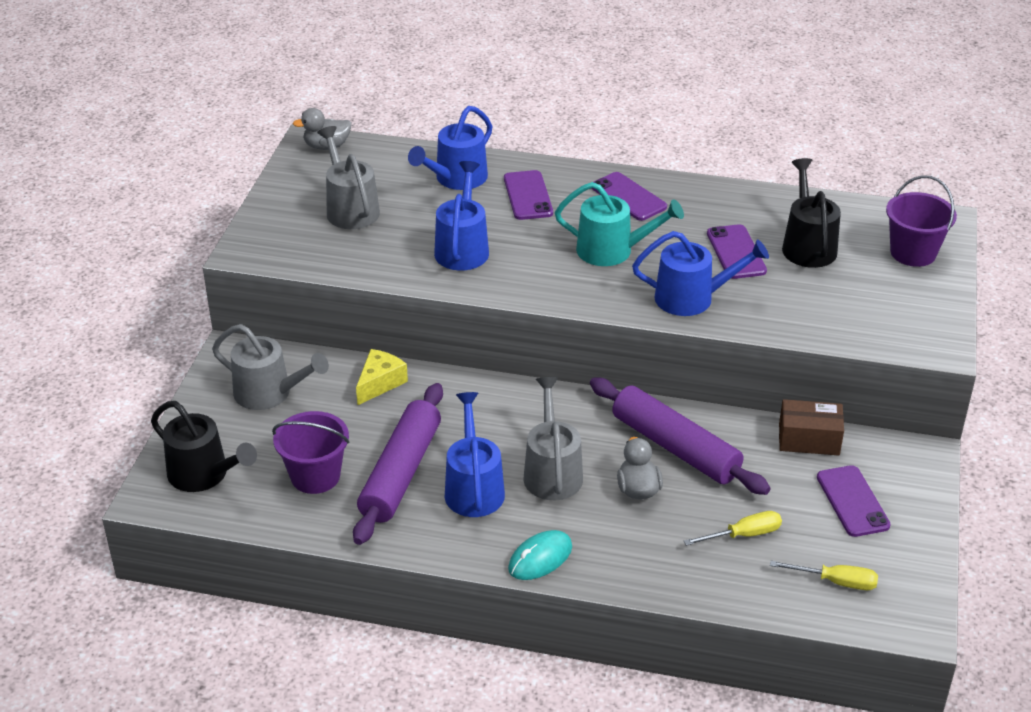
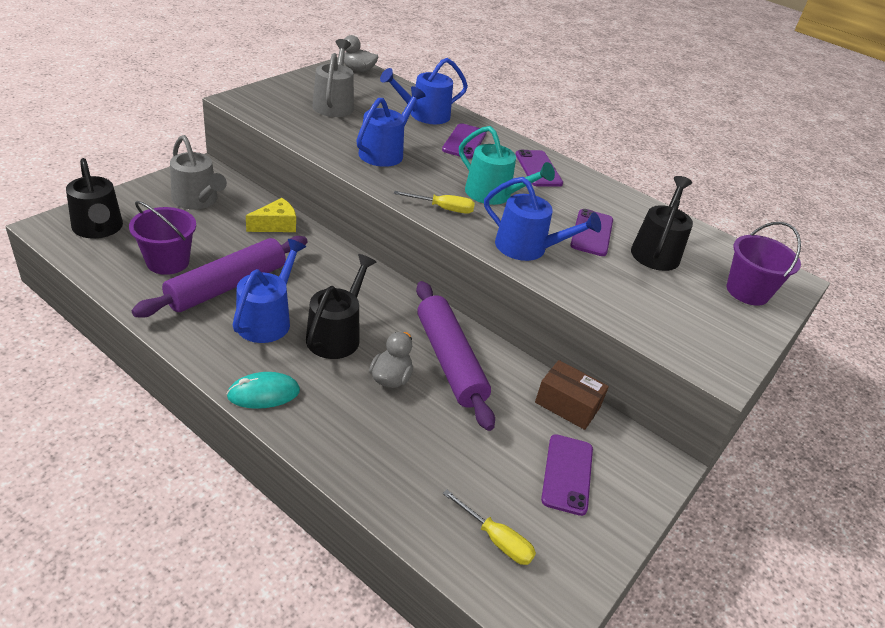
camera: 20 degrees right, 0 degrees up
(552, 472) = (336, 335): grey watering can -> black watering can
(743, 535) = (446, 456): yellow screwdriver -> yellow screwdriver (443, 208)

